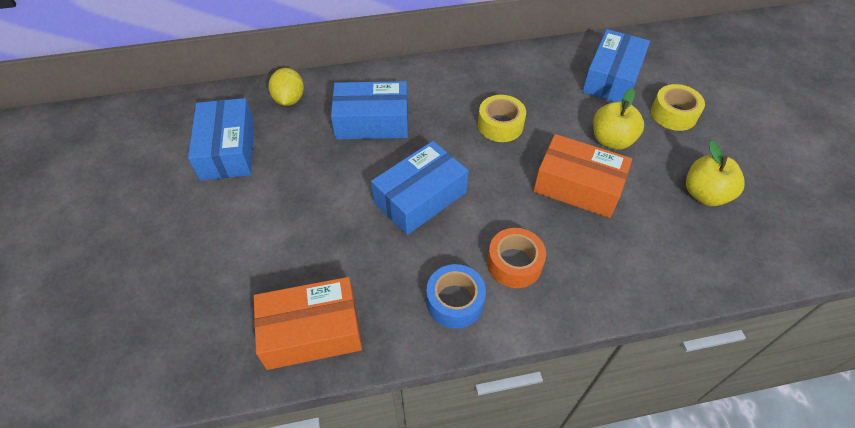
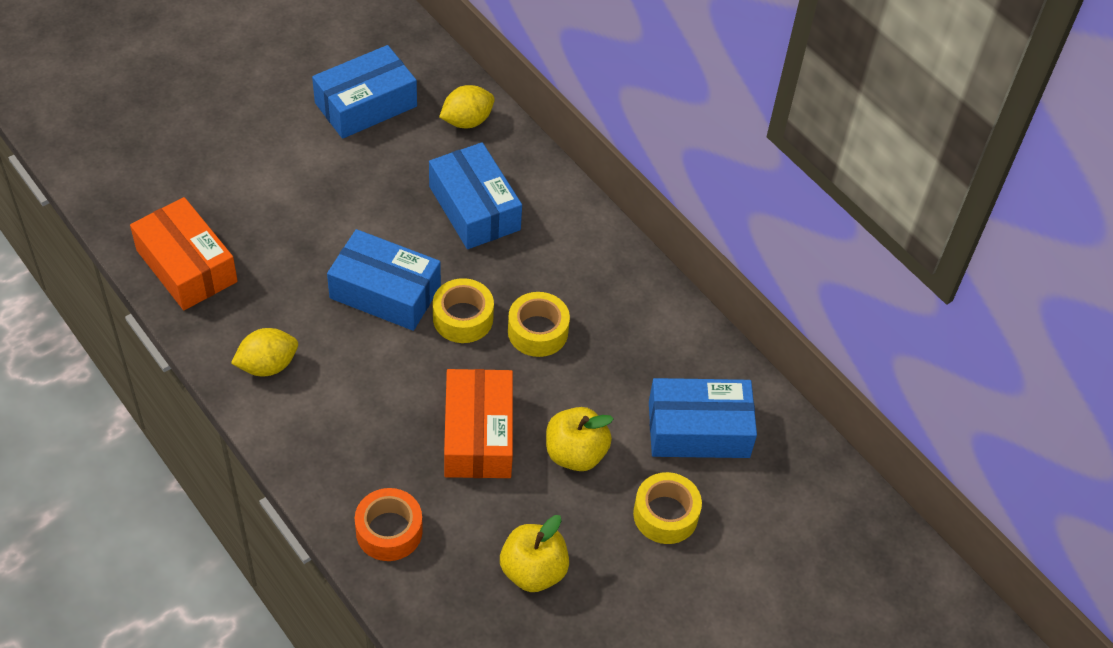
camera: 60 degrees right, 0 degrees up
(455, 301) = (267, 365): blue tape -> yellow lemon
(468, 160) = (463, 318): none -> yellow tape
(514, 263) = (337, 402): orange tape -> orange tape (389, 531)

